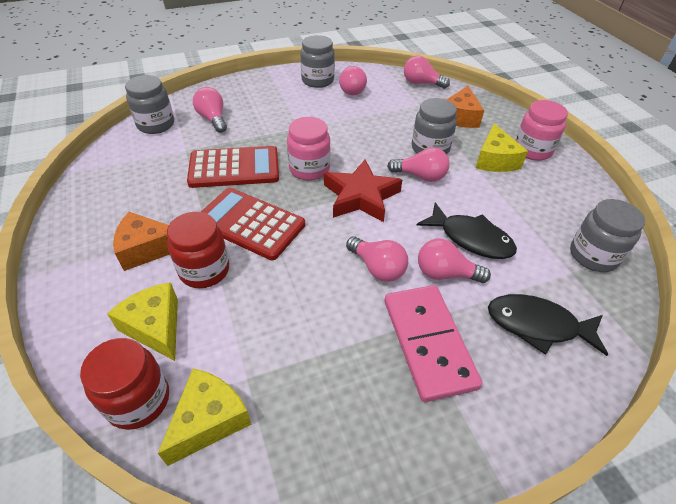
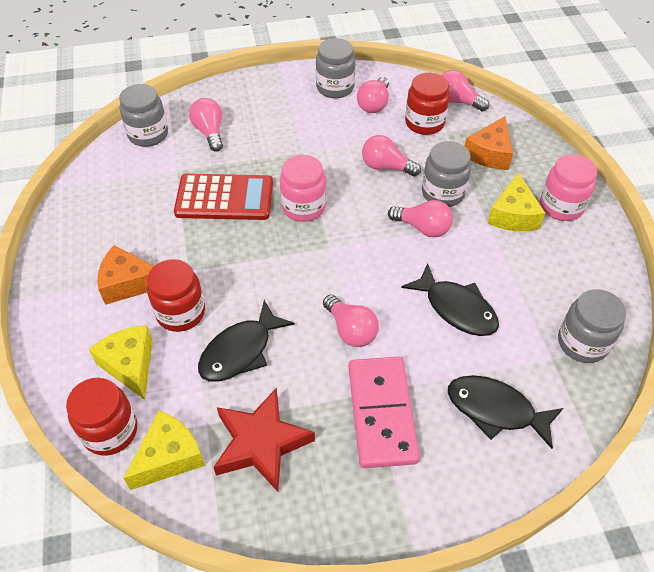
camera: 10 degrees right, 5 degrees up
(250, 223) = (231, 266): red calculator -> none
(271, 299) = (240, 351): none -> black fish
(360, 196) = (351, 246): red star -> red star (261, 443)
(399, 100) = (424, 123): none -> red jar
(445, 274) = (418, 344): pink light bulb -> pink light bulb (386, 167)

